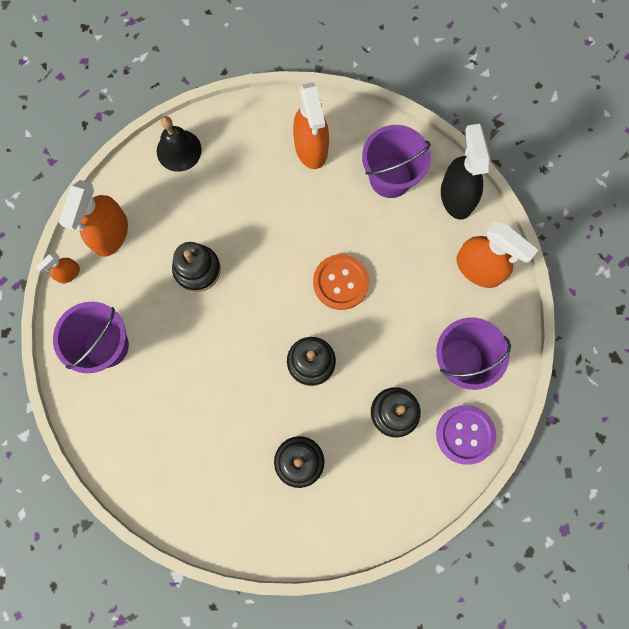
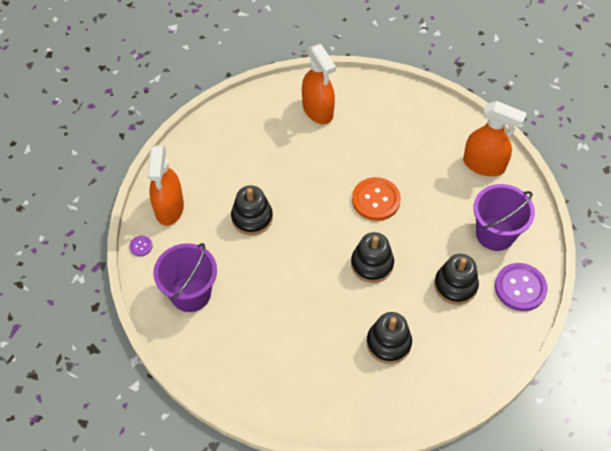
camera: 15 degrees left, 20 degrees down
(68, 273) = (141, 246): orange spray bottle -> purple button
(179, 150) = (209, 135): black bell -> none
(390, 178) = (389, 117): purple bucket -> none
(456, 196) = (446, 119): black spray bottle -> none

